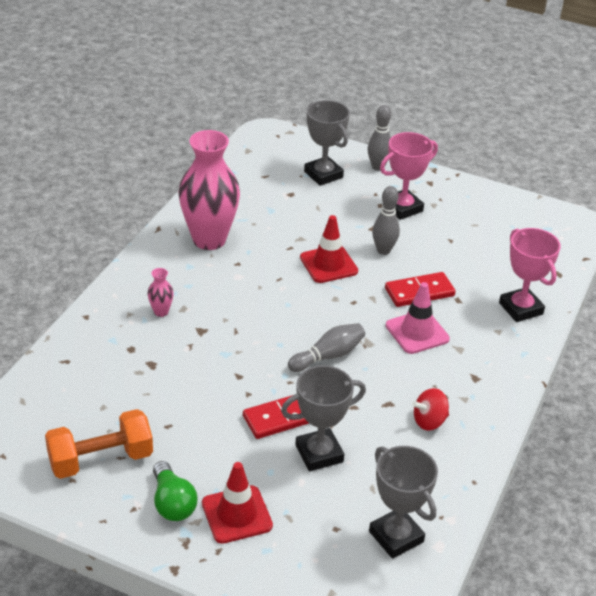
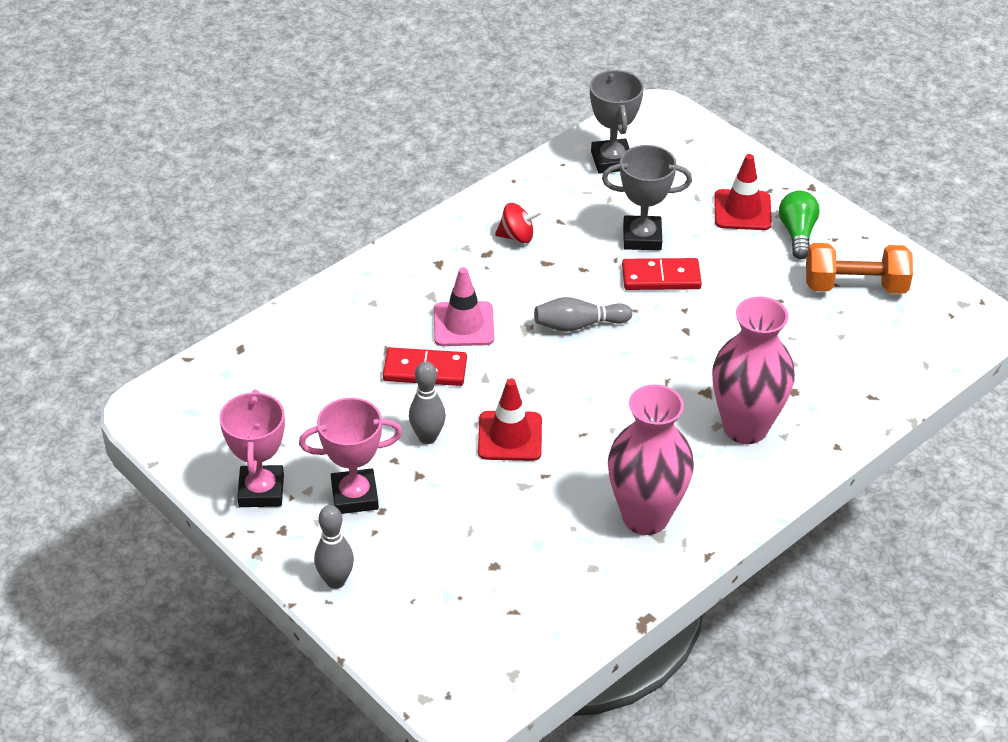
camera: 155 degrees left, 5 degrees up
(161, 312) = (745, 427): pink vase -> pink vase, size x2.50
(323, 174) = (426, 588): grey trophy -> none
(520, 308) = (325, 319): pink trophy -> pink trophy (261, 491)

